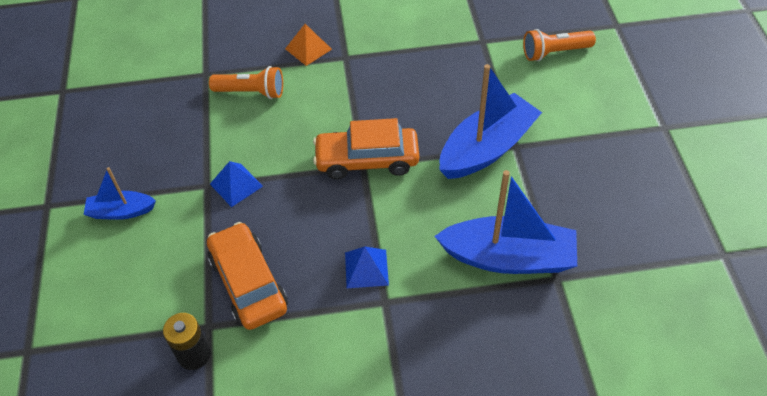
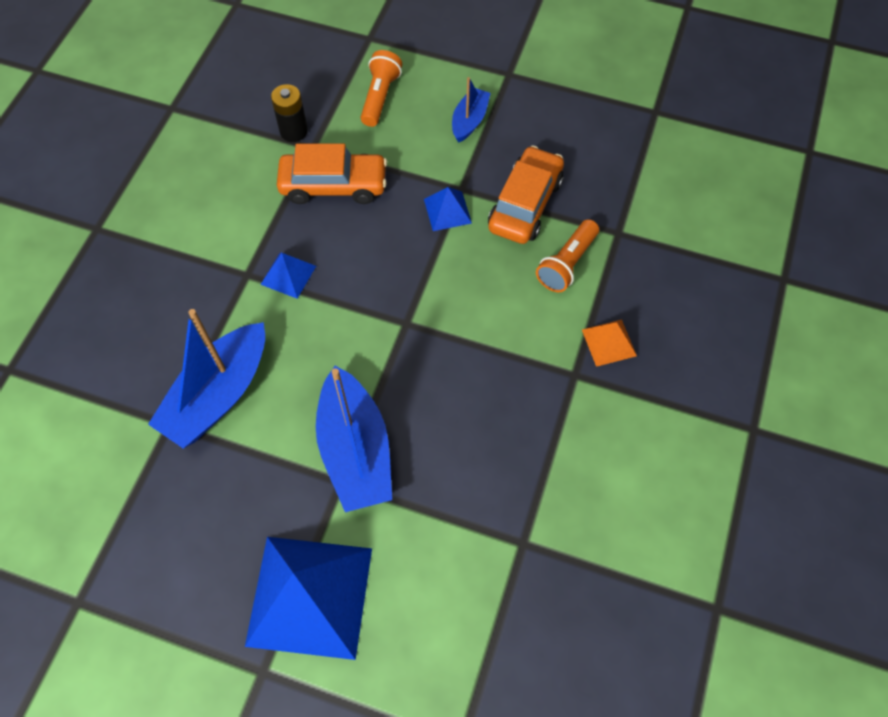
camera: 115 degrees right, 10 degrees up
(367, 160) = (410, 329): orange car -> orange car (525, 204)
(554, 52) = (455, 621): orange flashlight -> orange flashlight (380, 97)
(601, 126) = (310, 596): none -> blue pyramid

